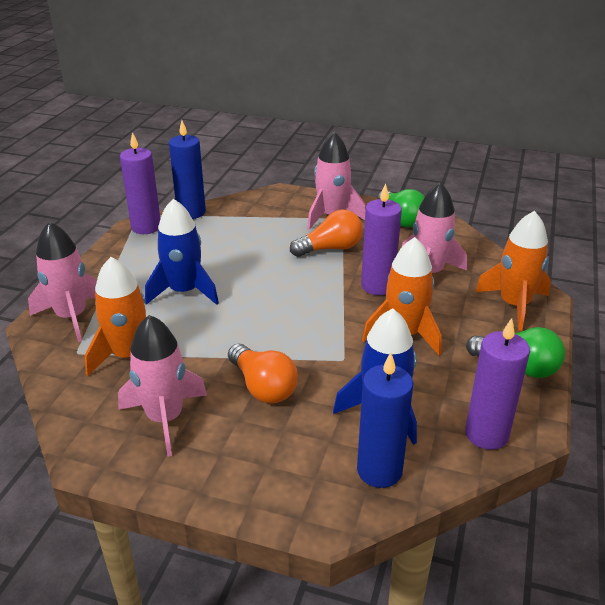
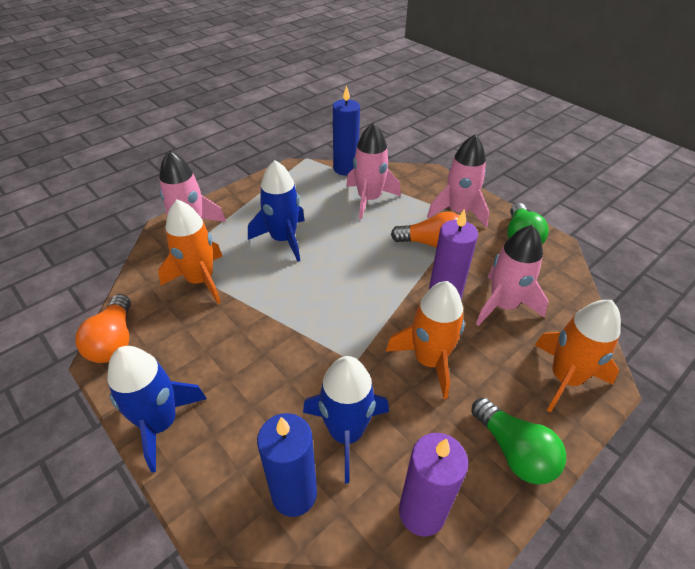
camera: 30 degrees right, 10 degrees up
(146, 227) = (302, 171): purple candle -> none
(165, 418) = (179, 349): pink rocket -> pink rocket (369, 199)
(207, 481) = (160, 424): none -> blue rocket
(263, 387) = (270, 356): orange light bulb -> orange light bulb (114, 341)

